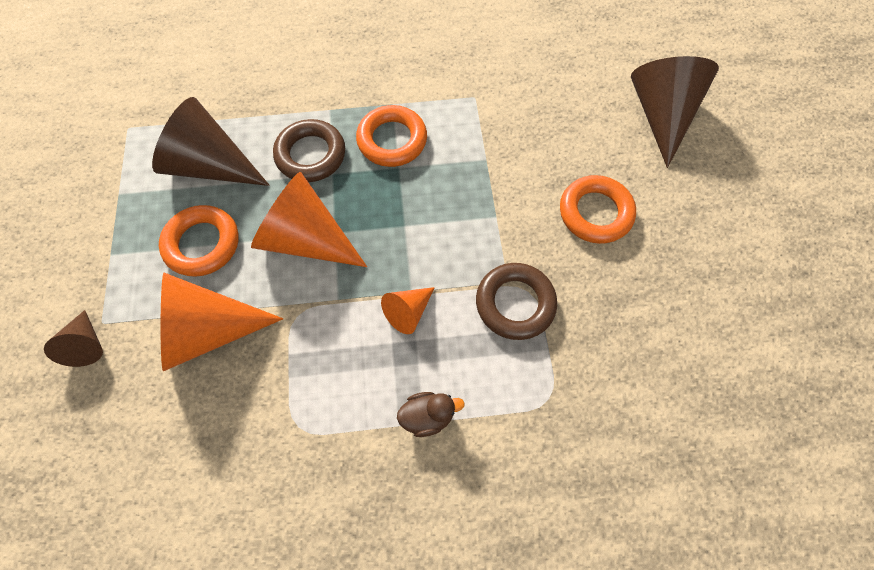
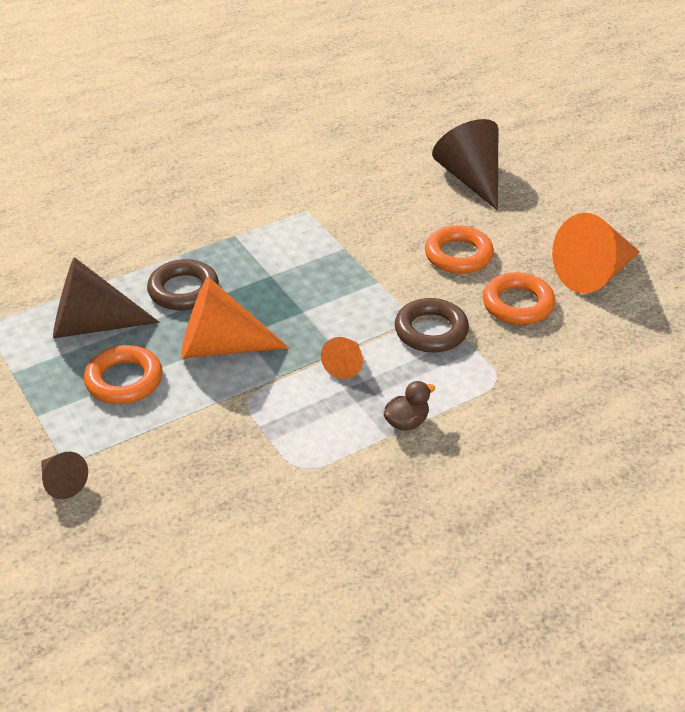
camera: 25 degrees left, 25 degrees down
(209, 330) = (174, 434): orange cone -> orange cone (594, 274)
(392, 140) = (252, 259): orange ring -> orange ring (517, 304)

